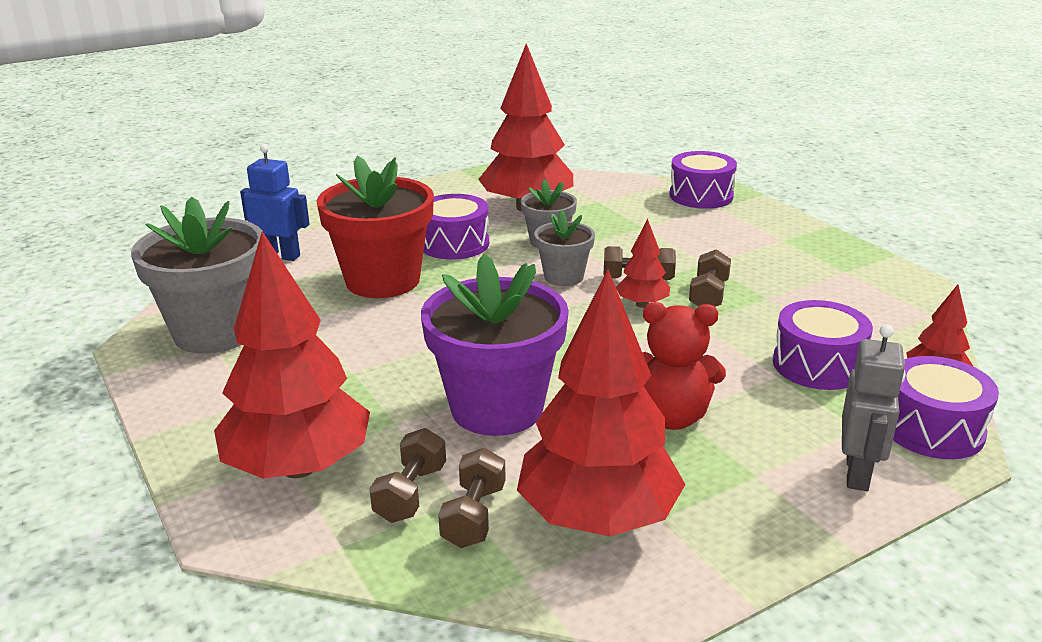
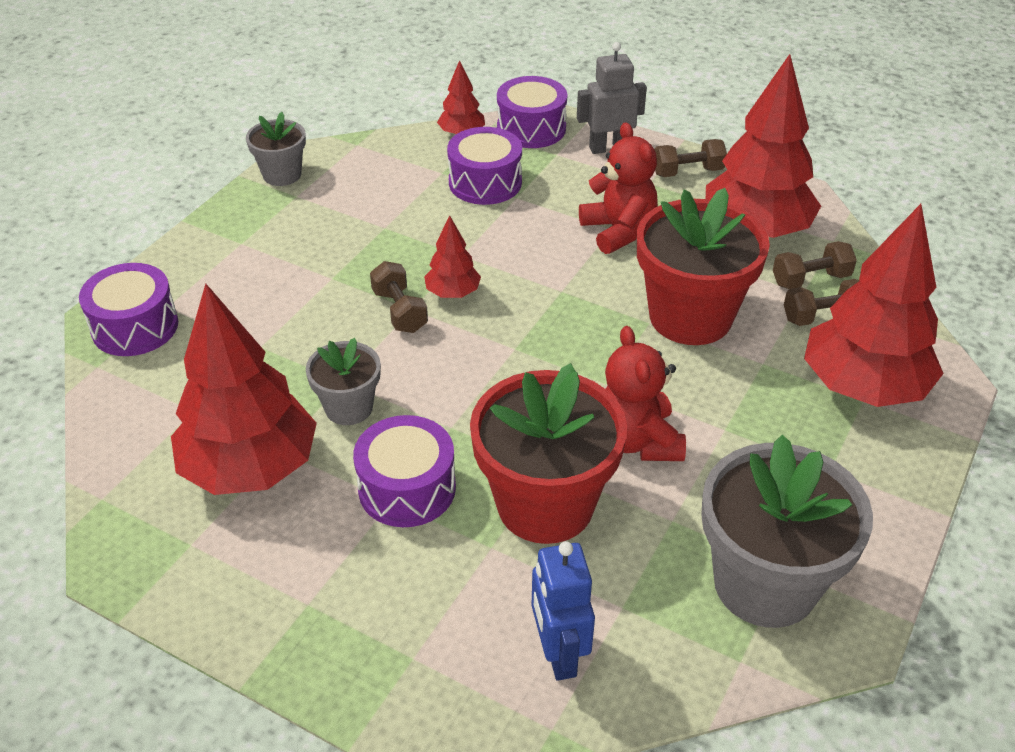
camera: 120 degrees left, 15 degrees up
(390, 330) = (637, 441): none -> red teddy bear
(497, 408) = (690, 317): purple flower pot -> red flower pot
(563, 277) = (431, 363): grey flower pot -> grey flower pot (282, 174)
(708, 295) = (404, 259): brown dumbbell -> brown dumbbell (687, 172)

